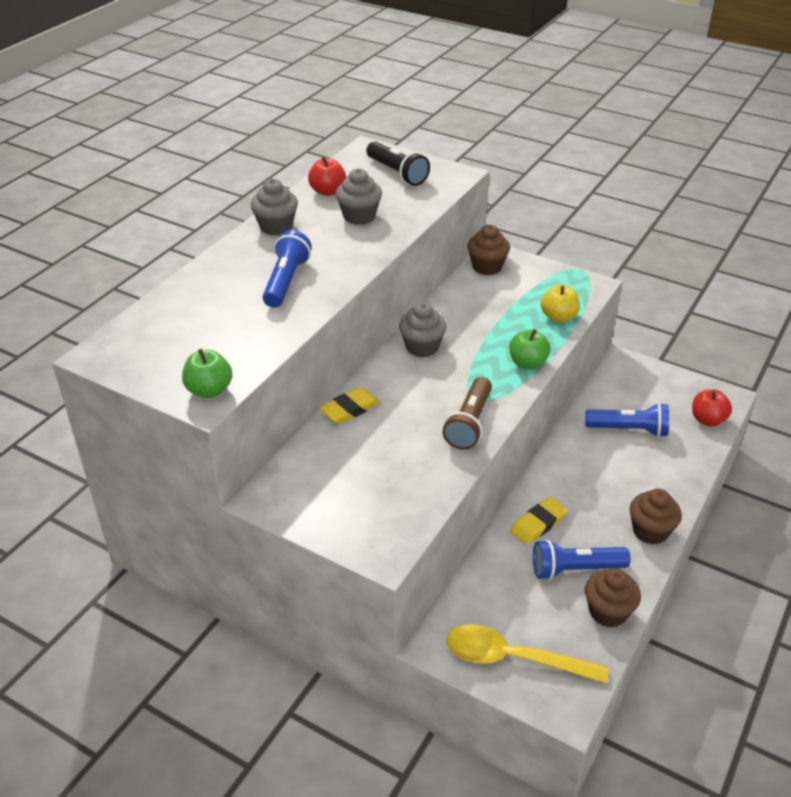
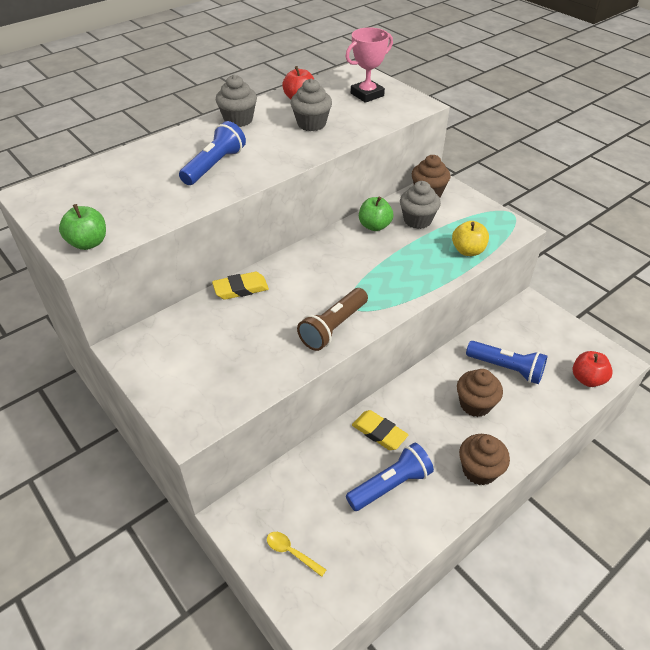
camera: 20 degrees right, 5 degrees up
(397, 173) = (367, 94): black flashlight -> pink trophy
(422, 347) = (332, 250): grey cupcake -> grey cupcake (417, 220)
(513, 658) = (291, 552): yellow spoon -> yellow spoon, size x0.45
(527, 363) = (416, 286): green apple -> green apple (374, 226)
(538, 524) = (379, 432): yellow eraser -> yellow eraser turned 60 degrees clockwise
(575, 569) = (390, 485): blue flashlight -> blue flashlight turned 135 degrees clockwise
(608, 612) = (400, 536): brown cupcake -> brown cupcake (475, 404)

